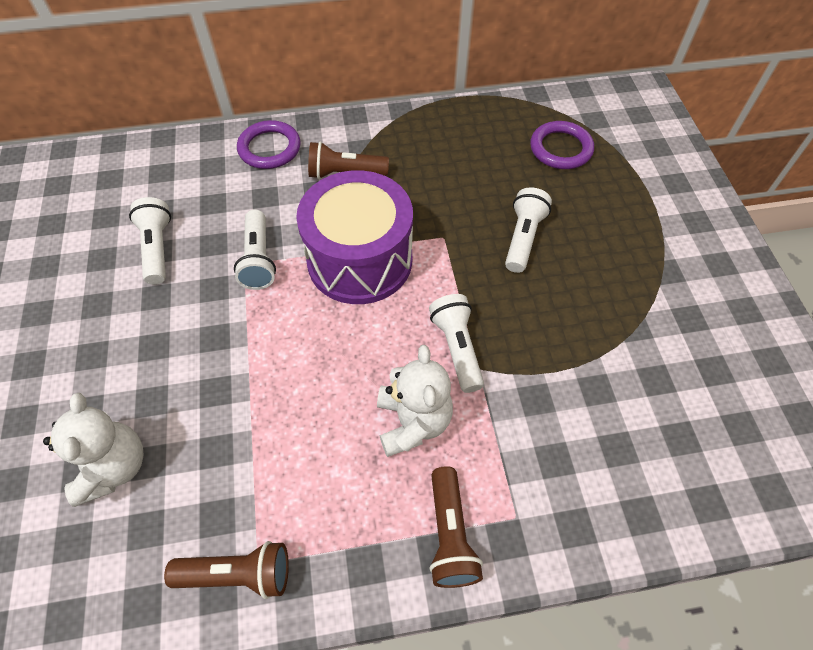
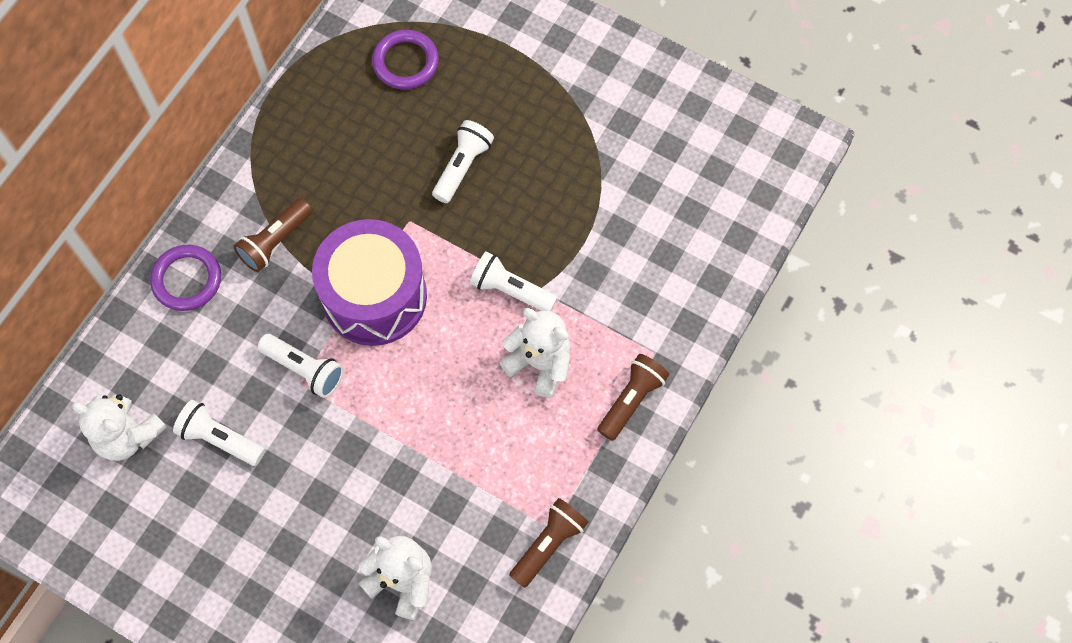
camera: 50 degrees left, 10 degrees up
(120, 196) = (128, 435): none -> white teddy bear
(450, 534) = (631, 400): brown flashlight -> brown flashlight turned 90 degrees counterclockwise
(523, 238) = (462, 167): white flashlight -> white flashlight turned 60 degrees clockwise

